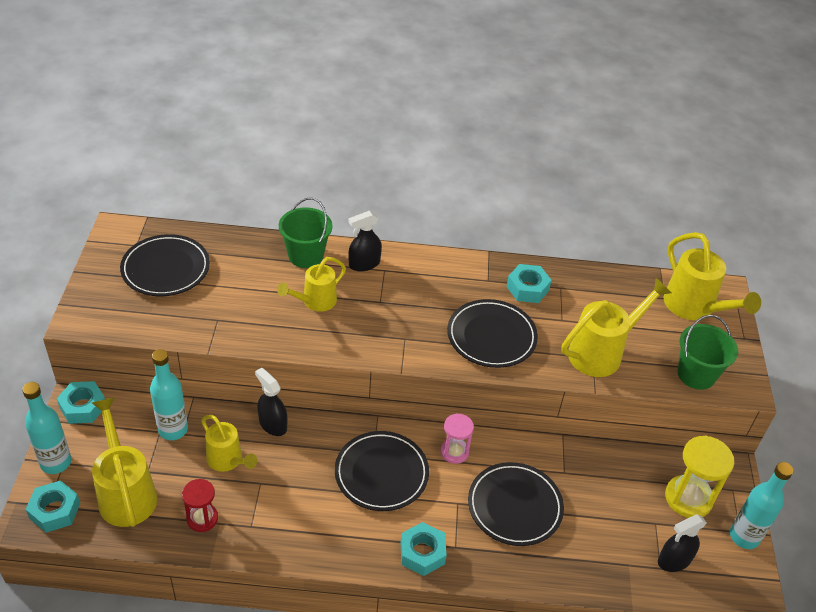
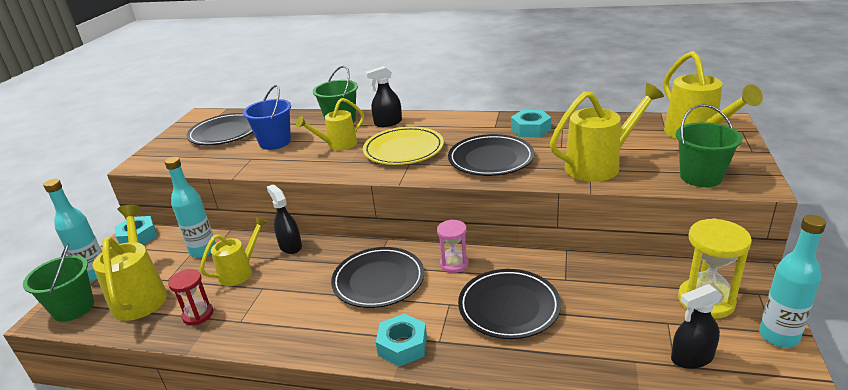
camera: 15 degrees right, 15 degrees down
(55, 511) = (73, 308): turquoise nut -> green bucket
(227, 460) = (240, 272): yellow watering can -> yellow watering can turned 105 degrees counterclockwise
(236, 291) = (275, 142): none -> blue bucket
(393, 315) = (403, 150): none -> yellow plate

